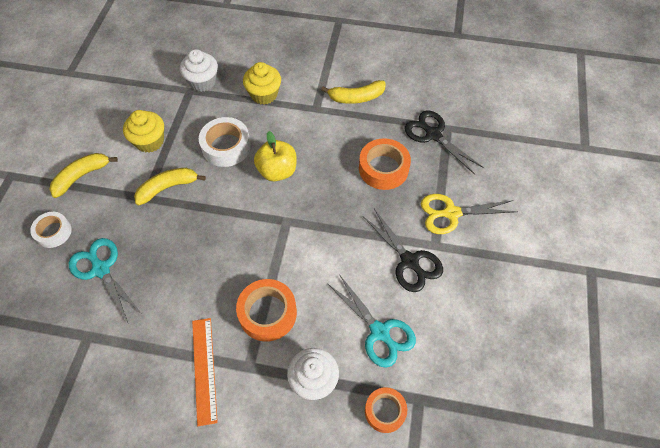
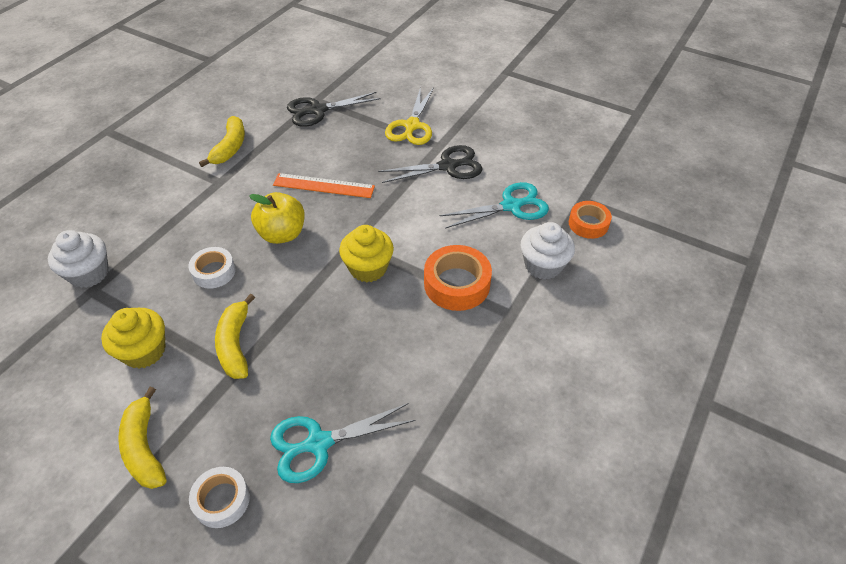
camera: 70 degrees left, 10 degrees down
(204, 369) = (501, 354): orange ruler -> orange ruler (323, 186)
(226, 146) = (214, 272): white tape -> white tape, size x0.65
(264, 94) = (162, 219): yellow cupcake -> yellow cupcake (368, 268)
(383, 168) = (334, 153): orange tape -> none

